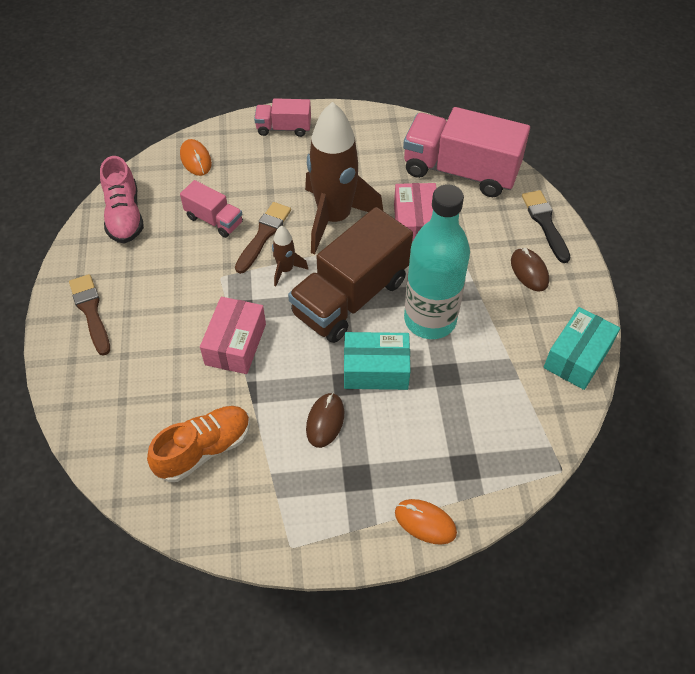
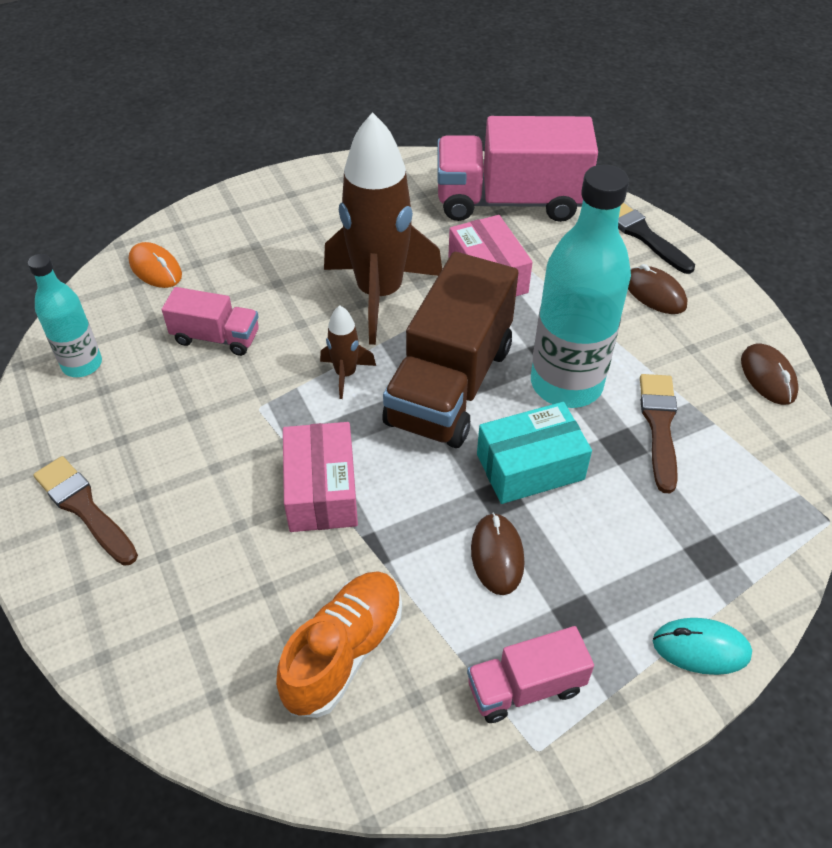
camera: 20 degrees left, 5 degrees down
(124, 215) = (82, 364): pink shoe -> turquoise bottle
(263, 235) = (294, 338): brown brush -> brown brush (659, 426)
(284, 128) = (260, 204): pink truck -> pink truck (525, 687)
(425, 522) = (701, 648): orange mouse -> turquoise mouse
(577, 357) = (768, 377): turquoise box -> brown mouse

